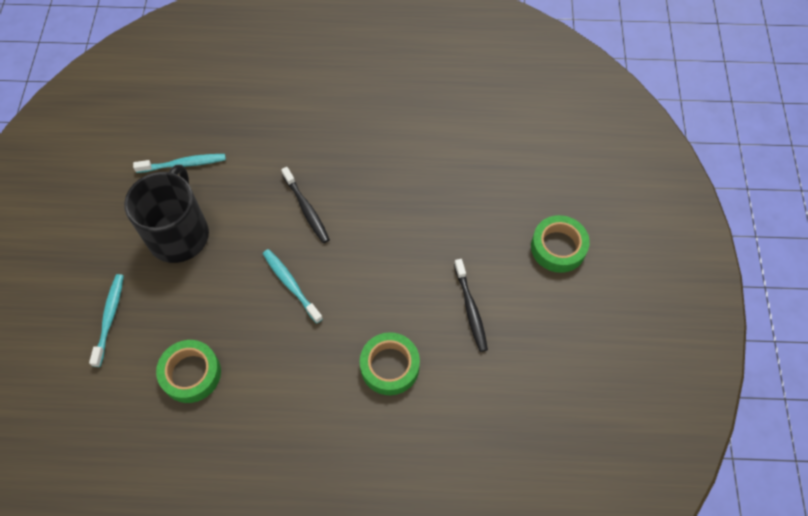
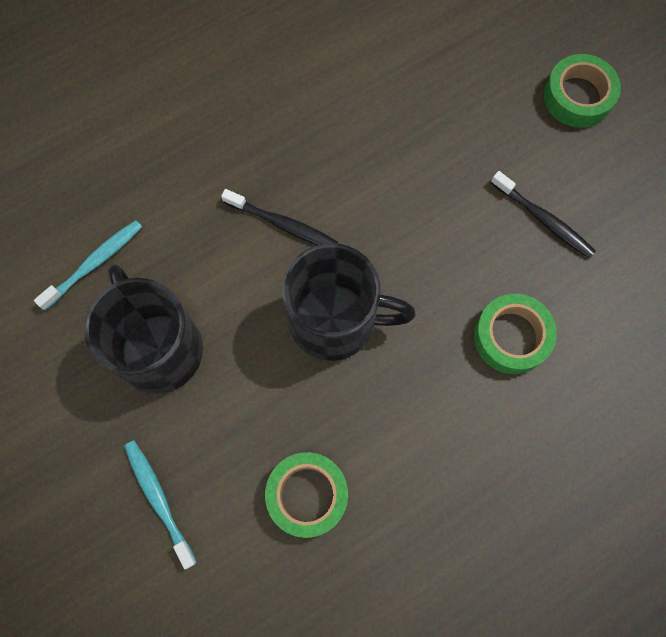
camera: 35 degrees left, 10 degrees up
(291, 285) = (335, 320): turquoise toothbrush -> black mug

